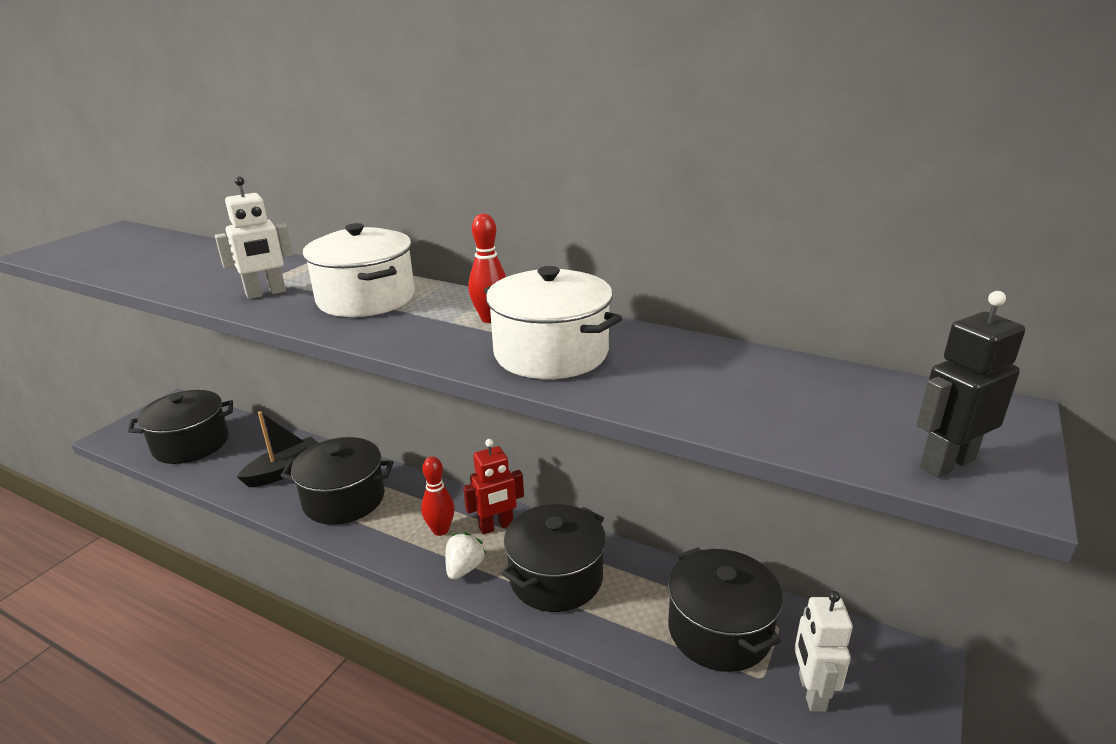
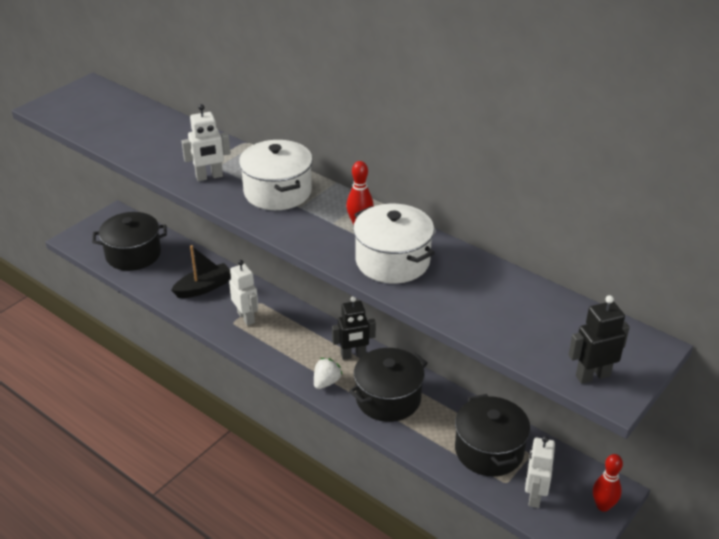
camera: 10 degrees right, 10 degrees up
(344, 499) = (246, 317): black pot -> white robot
(440, 530) = (313, 352): red bowling pin -> red bowling pin (603, 506)
(496, 526) = (353, 355): red robot -> black robot

